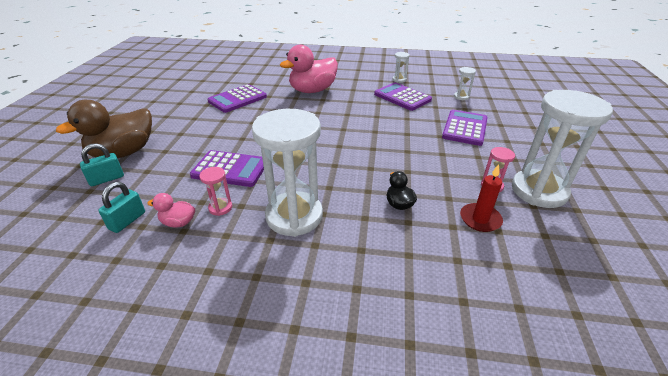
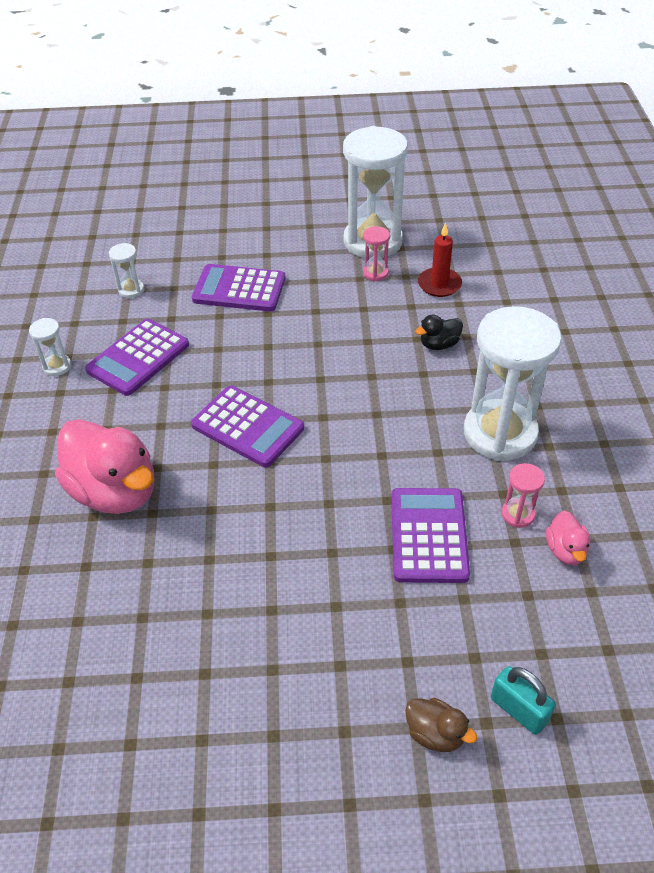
camera: 100 degrees left, 10 degrees up
(124, 153) = (435, 734): brown duck -> brown duck, size x0.45
(127, 221) = (591, 615): turquoise padlock -> none
(237, 99) = (170, 618): purple calculator -> purple calculator (248, 427)

